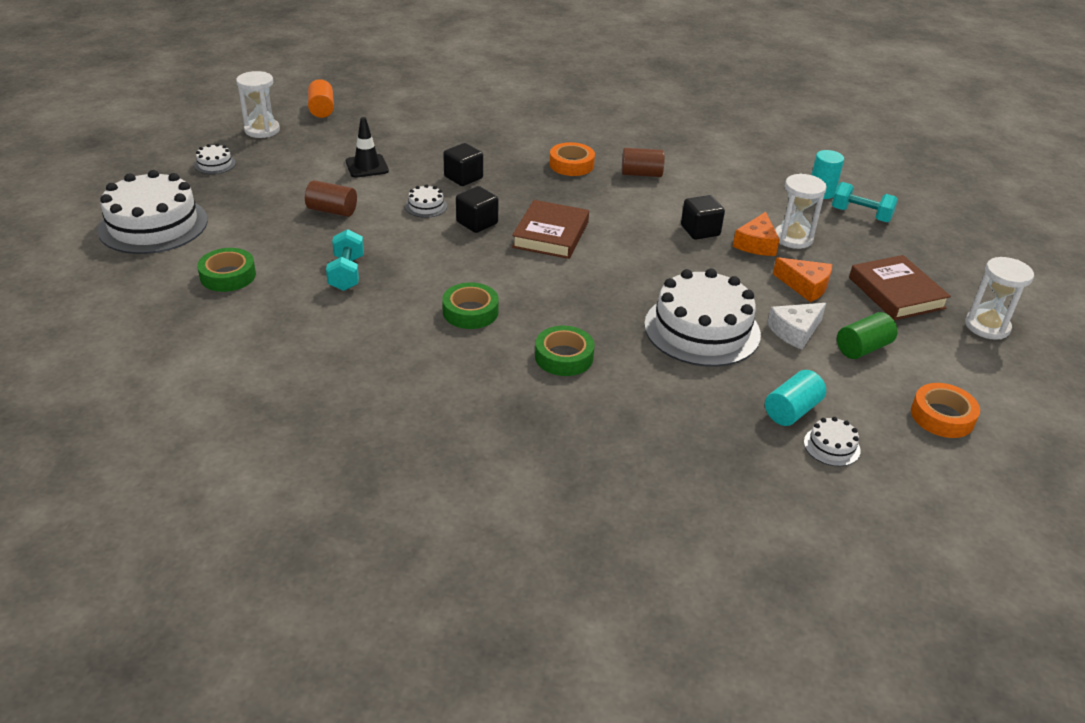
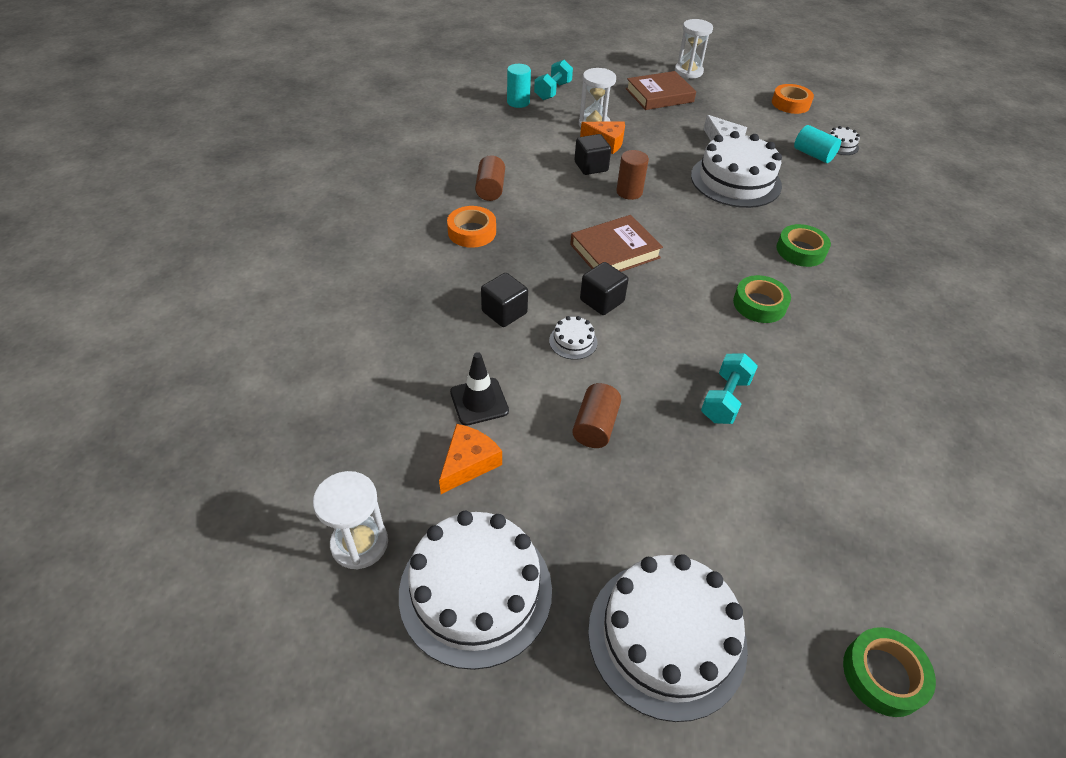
camera: 90 degrees left, 10 degrees up
(215, 164) = (475, 591): white cake -> white cake, size x2.38
(228, 276) = (763, 513): green tape -> green tape (883, 675)
(321, 109) = (295, 471): orange cylinder -> none
(347, 273) = (725, 399): turquoise dumbbell -> turquoise dumbbell turned 60 degrees counterclockwise
(551, 235) = (614, 251): brown book -> brown book turned 45 degrees counterclockwise
(656, 251) = (629, 192): none -> brown cylinder
(805, 286) = (662, 129): orange cheese -> orange cheese (468, 463)
(862, 348) = (731, 118): green cylinder -> none

